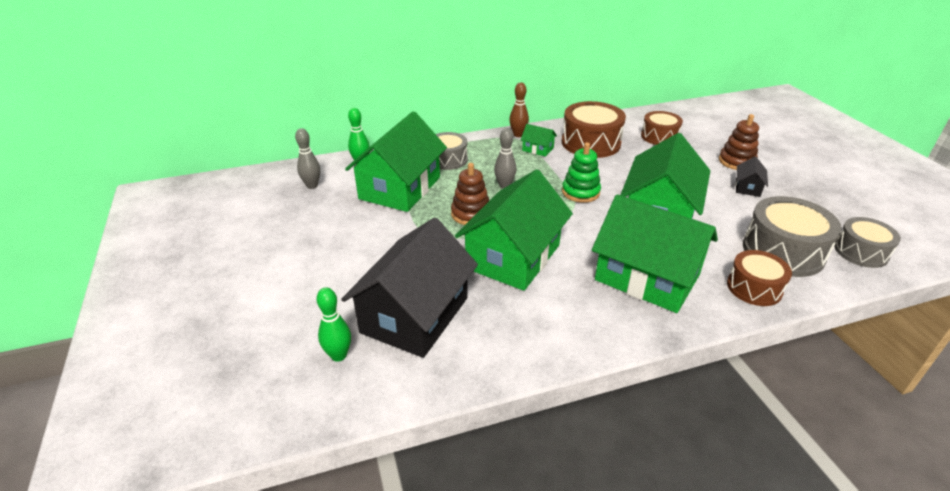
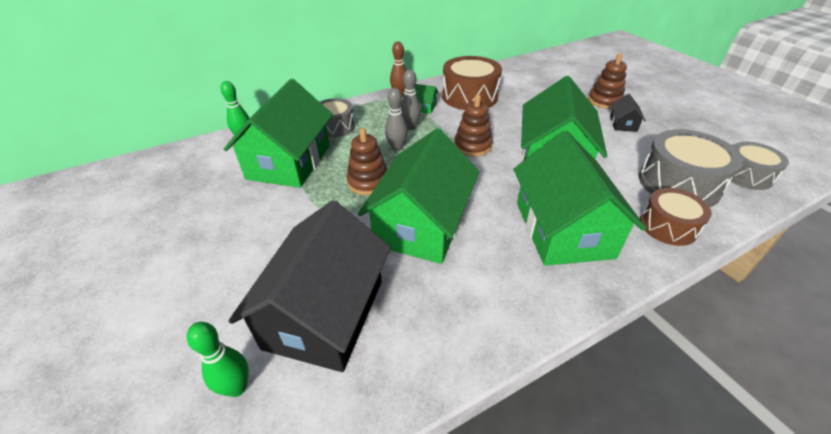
camera: 10 degrees left, 5 degrees up
(312, 186) = (192, 170): grey bowling pin -> grey bowling pin (410, 127)
(580, 192) = (472, 146): green stacking toy -> brown stacking toy
(647, 277) = (562, 229): green house -> green house turned 60 degrees clockwise
(659, 136) = (529, 84): brown drum -> none

